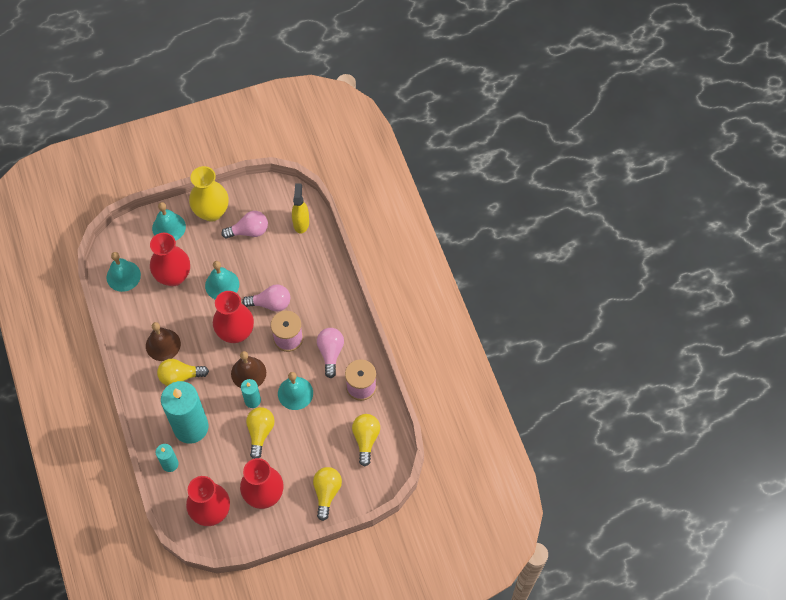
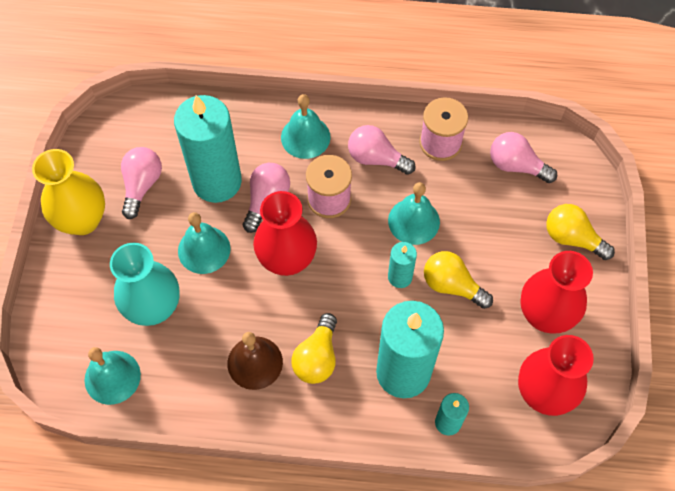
camera: 65 degrees left, 0 degrees up
(169, 227) = (71, 285): turquoise bell -> turquoise bell (305, 137)
(173, 276) = (154, 307): red vase -> turquoise vase
(248, 373) = (356, 266): brown bell -> none
(271, 270) = (217, 181): none -> turquoise candle
(301, 223) = (168, 120): yellow spray bottle -> none
(366, 439) = (516, 165): yellow light bulb -> pink light bulb

